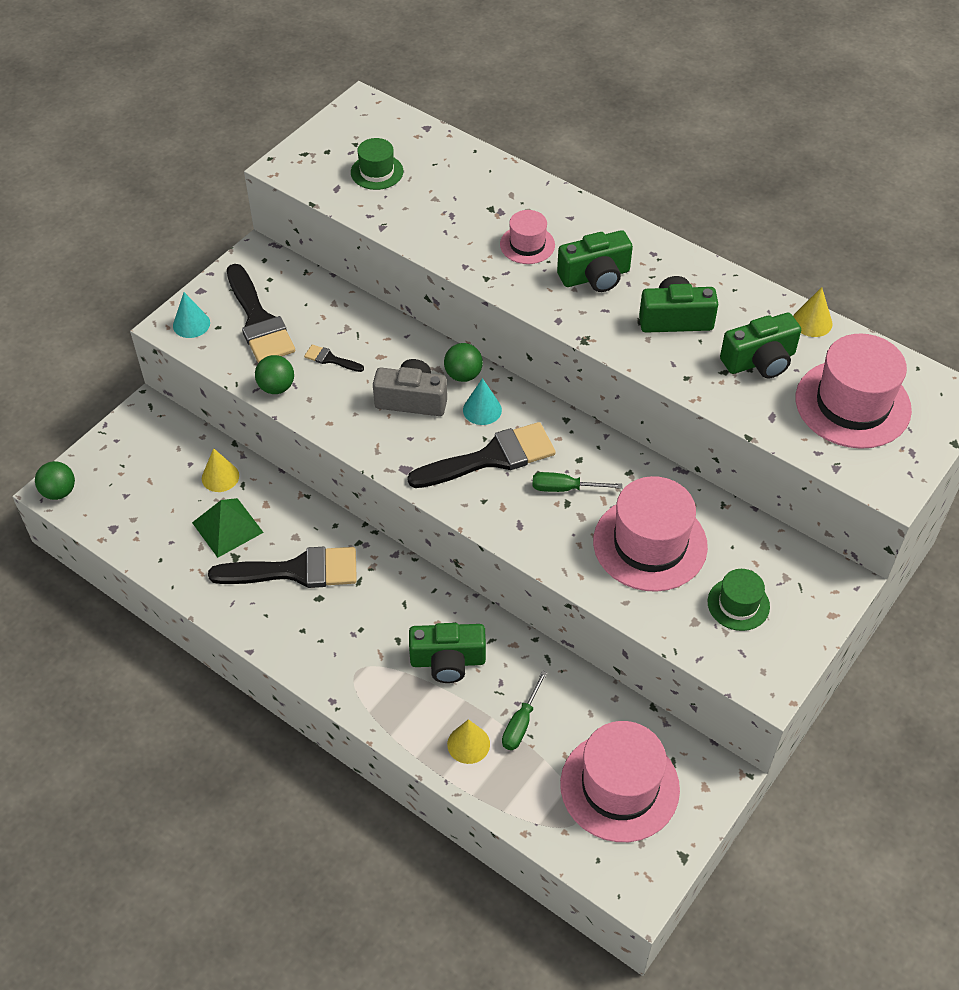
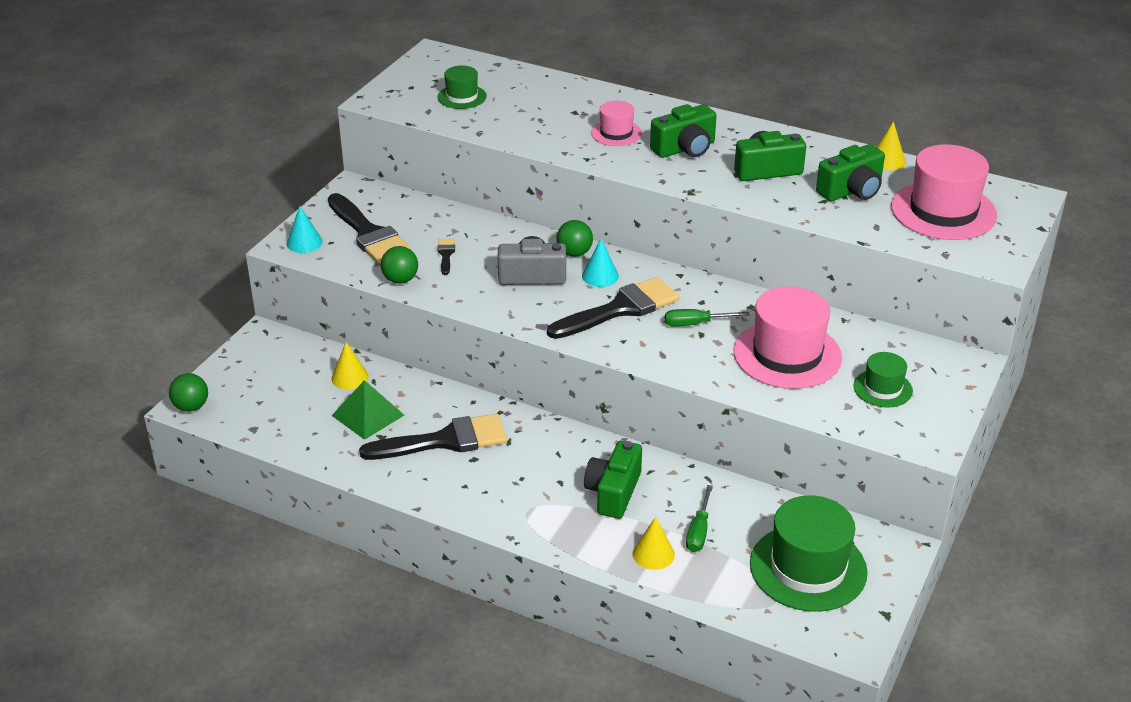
camera: 10 degrees left, 15 degrees down
(330, 359) = (446, 254): black brush -> black brush turned 75 degrees clockwise
(448, 661) = (613, 492): green camera -> green camera turned 120 degrees clockwise
(619, 786) = (808, 568): pink hat -> green hat

